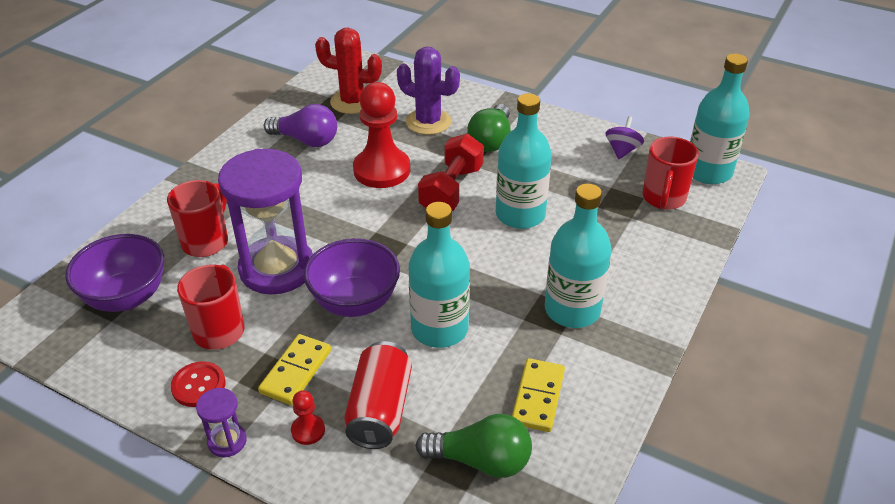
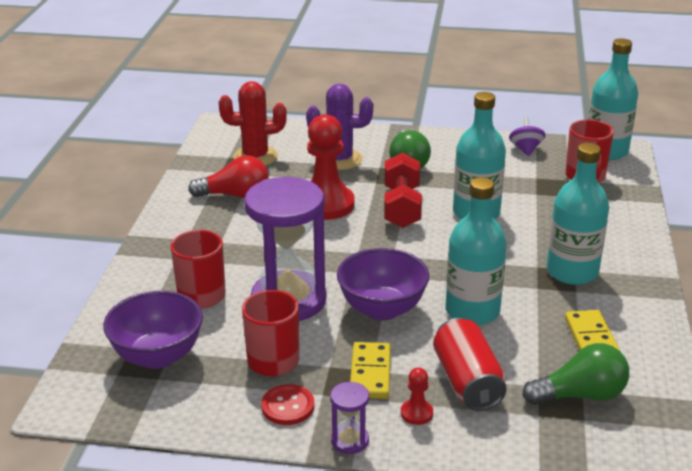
camera: 20 degrees left, 10 degrees down
(306, 140) = (235, 195): purple light bulb -> red light bulb

